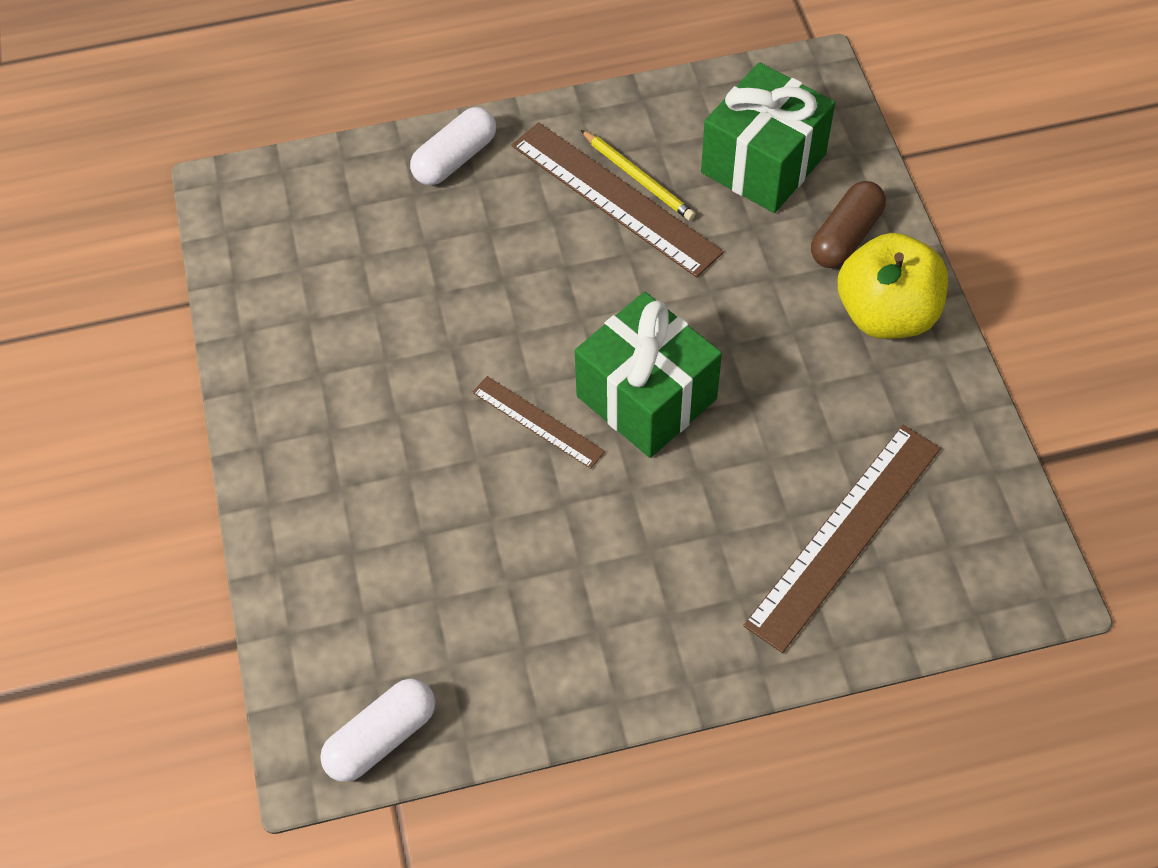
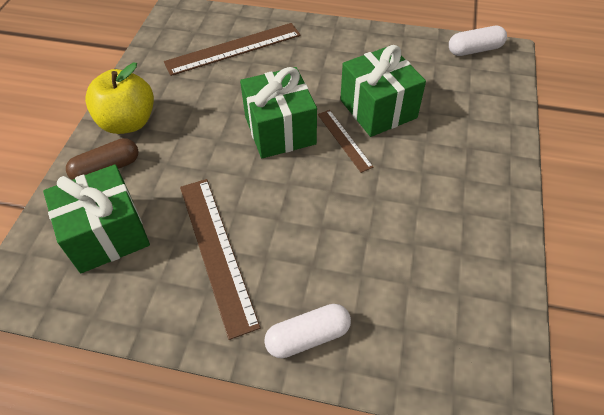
camera: 155 degrees left, 5 degrees down
(510, 506) = (378, 109): none -> green gift
(638, 177) = (191, 260): yellow pencil -> none

